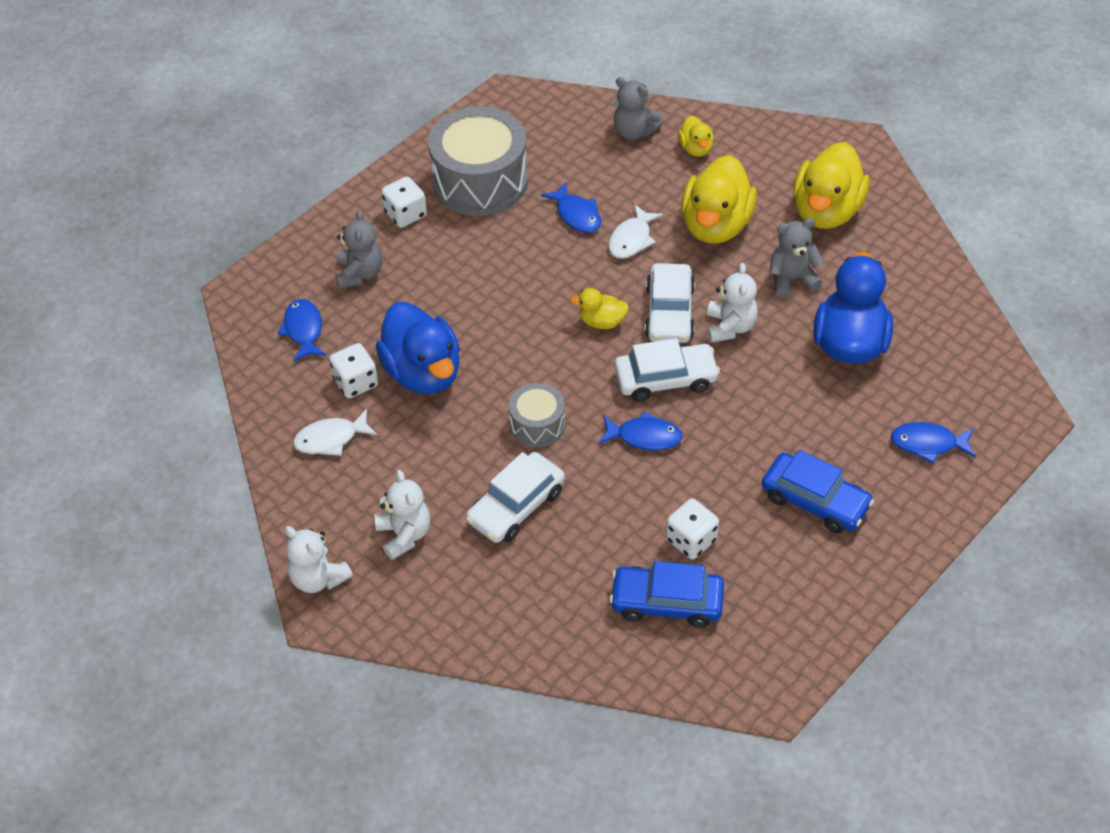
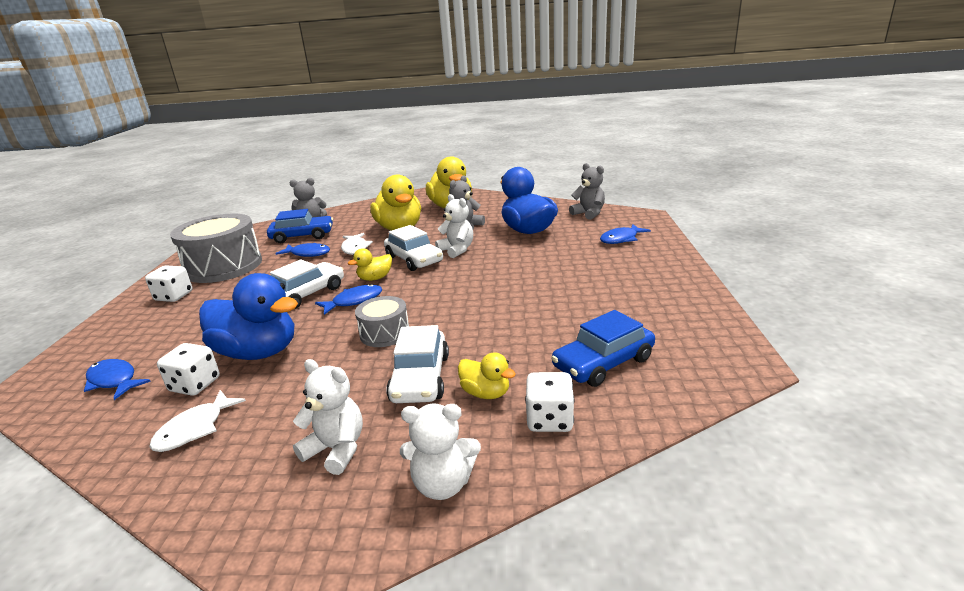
camera: 40 degrees left, 25 degrees down
(318, 578) = (265, 542): white teddy bear -> white teddy bear (443, 484)
(360, 273) = (153, 333): grey teddy bear -> grey teddy bear (589, 214)
(644, 437) = (468, 304): blue fish -> blue fish (354, 301)
(665, 379) = (447, 279): white car -> white car (306, 294)
(691, 540) = (568, 328): white dice -> white dice (549, 420)
(695, 149) = (355, 215): yellow duck -> yellow duck (486, 393)
(815, 501) = (607, 279): blue car -> blue car (302, 236)

